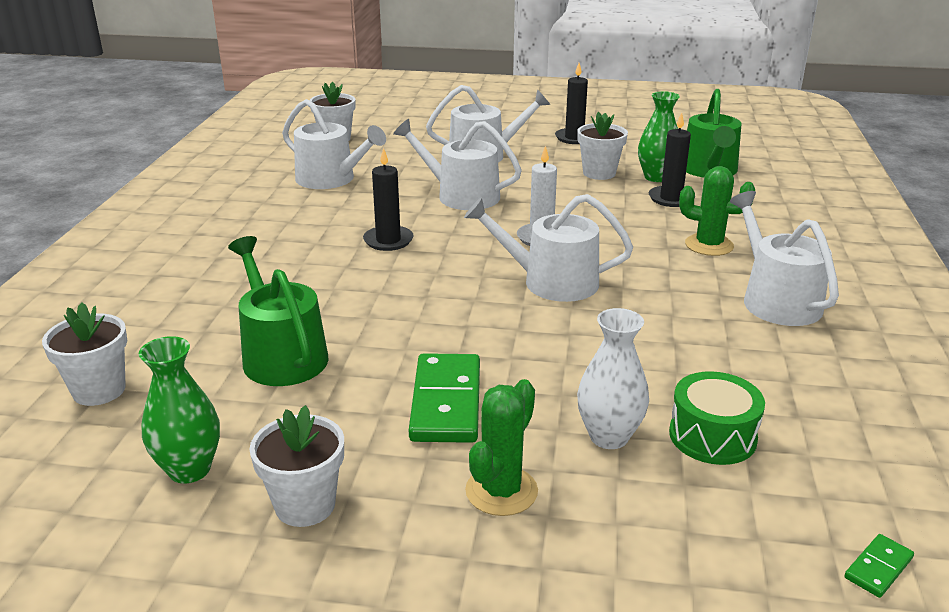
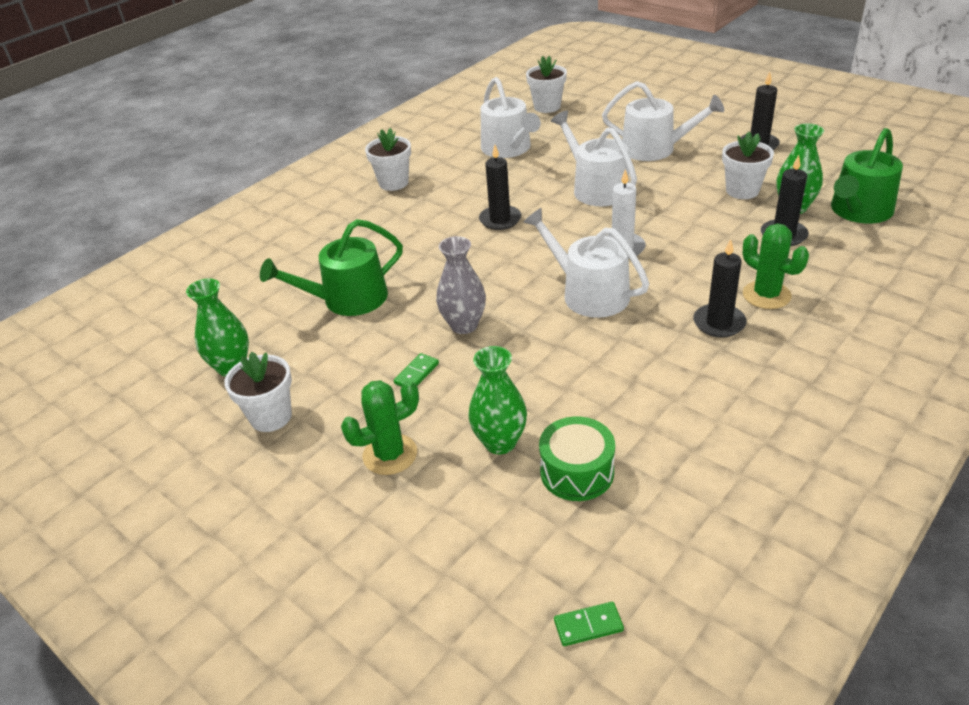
camera: 35 degrees right, 10 degrees up
(99, 390) = (228, 292): white flower pot -> white flower pot (393, 183)
(281, 355) = (347, 299): green watering can -> green watering can turned 120 degrees counterclockwise
(446, 402) = (417, 373): green domino -> green domino, size x0.46
(451, 342) = (464, 325): none -> grey vase
(609, 436) = (500, 442): white vase -> green vase
(695, 276) = (719, 323): none -> black candle
(776, 299) = (769, 369): white watering can -> none

